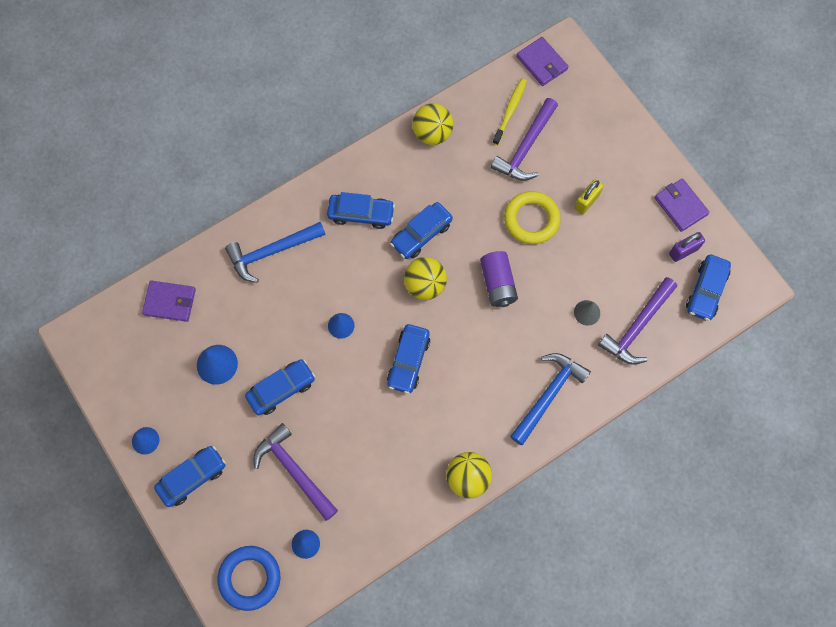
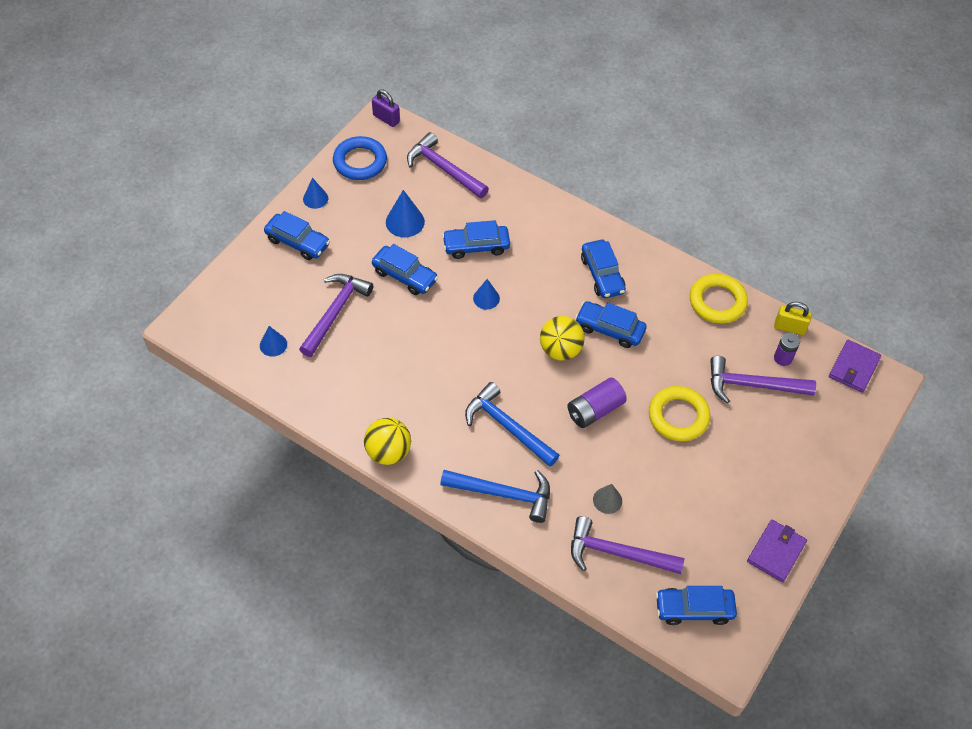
camera: 65 degrees right, 15 degrees down
(170, 302) = (444, 169): purple wallet -> purple hammer
(250, 578) = (227, 315): blue ring -> blue ring (360, 162)
(272, 252) = (527, 222): blue hammer -> blue hammer (507, 427)
(408, 361) = (479, 363): blue car -> blue car (476, 246)
(432, 133) = (717, 302): yellow ball -> yellow ring
(510, 111) = (783, 358): yellow toothbrush -> purple battery
(586, 202) = (727, 459): yellow padlock -> yellow padlock (789, 327)
(683, 251) = (726, 571): purple padlock -> purple padlock (386, 118)

